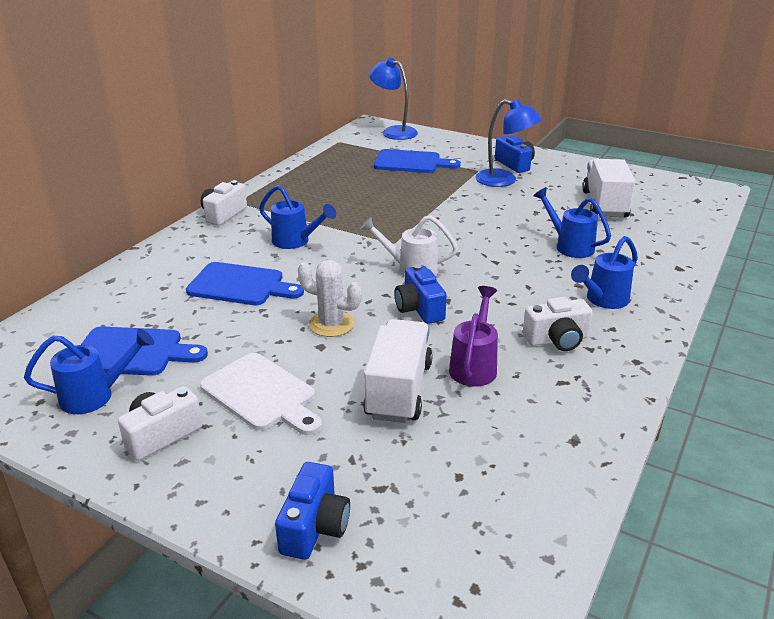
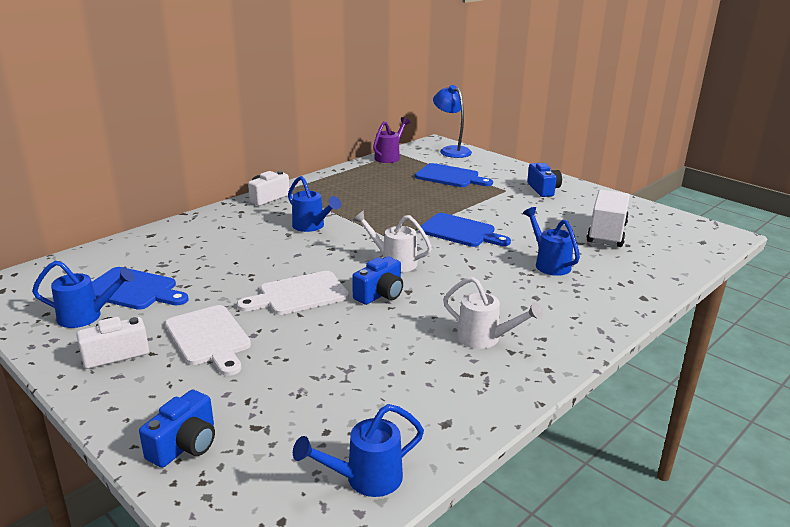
camera: 15 degrees right, 5 degrees down
(240, 285) = (246, 253): blue cutting board -> blue cutting board (460, 231)
(331, 324) = (299, 294): white cactus -> white cutting board
(399, 390) = (320, 355): white truck -> none
(419, 309) = (380, 294): blue camera -> blue camera turned 135 degrees counterclockwise
(474, 365) = (397, 347): purple watering can -> purple watering can (389, 157)
(504, 180) = (524, 201): blue lamp -> none
(557, 340) = (485, 339): white camera -> white watering can
(603, 300) = (550, 313): blue watering can -> blue watering can (365, 479)

